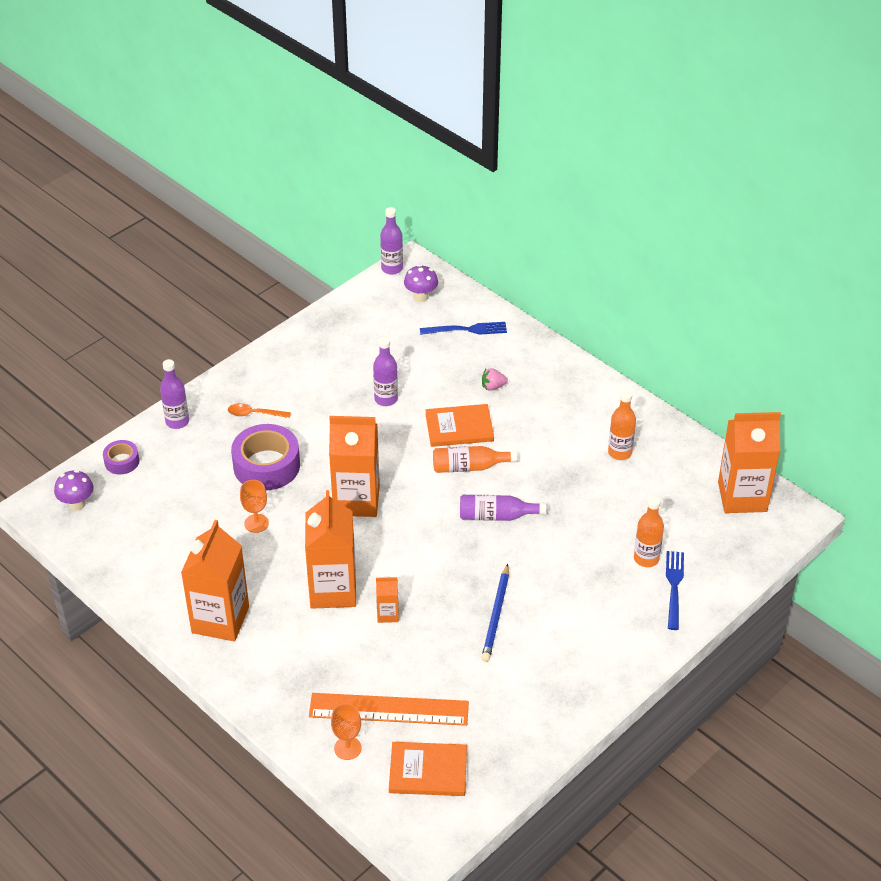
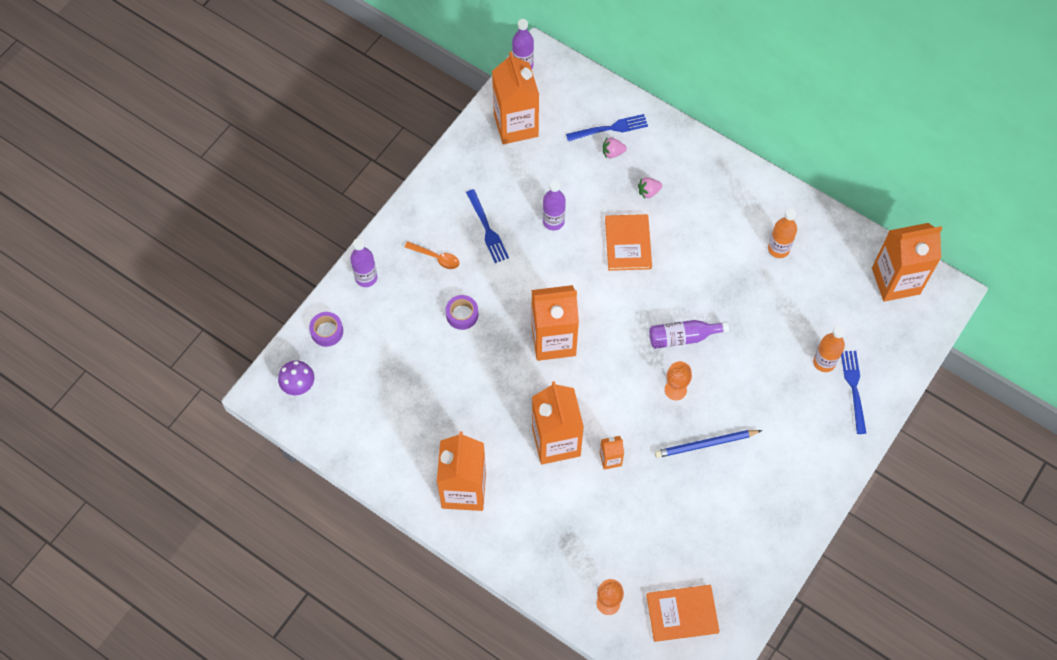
camera: 10 degrees left, 20 degrees up
(254, 414) = (436, 257): orange spoon -> orange spoon turned 150 degrees counterclockwise
(256, 523) = (469, 380): orange goblet -> orange goblet (675, 389)
(266, 465) = (462, 315): purple tape -> purple tape, size x0.52
(315, 397) = (487, 229): none -> blue fork
(370, 315) = (516, 125): none -> orange carton
(389, 709) = (634, 557): orange ruler -> none
(421, 297) = (558, 95): purple mushroom -> none
(459, 427) = (628, 243): orange book -> orange book turned 75 degrees counterclockwise
(464, 350) = (612, 153): none -> pink strawberry
(469, 467) = (647, 287): orange bottle -> none
(496, 615) = (705, 444): blue pencil -> blue pencil turned 75 degrees clockwise

